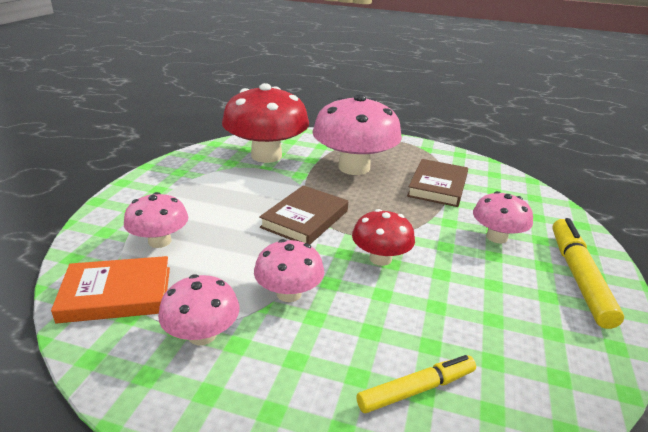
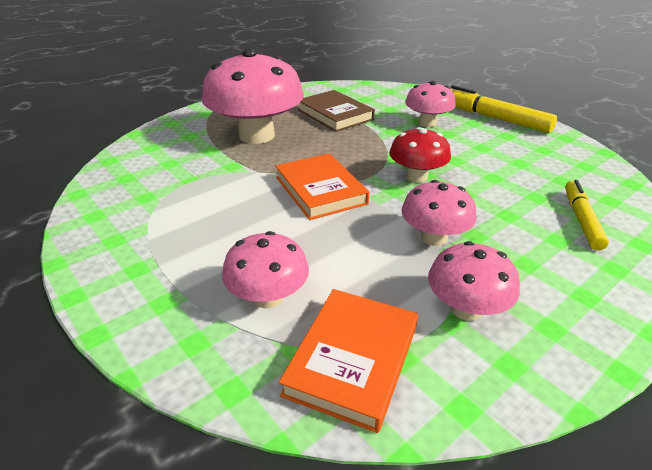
camera: 55 degrees left, 5 degrees up
(266, 155) = (164, 170): red mushroom -> none
(305, 219) = (320, 190): brown book -> orange book

